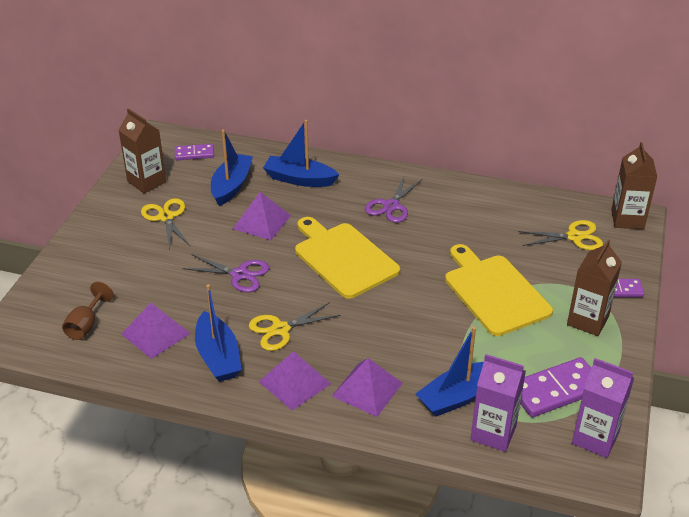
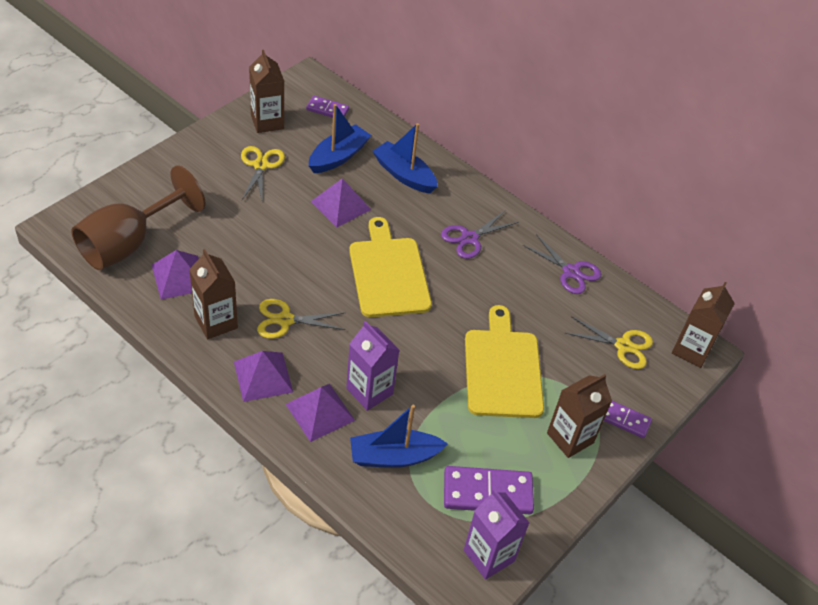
camera: 20 degrees right, 10 degrees up
(86, 325) = (128, 243): brown goblet -> brown goblet, size x2.16
(218, 356) = (216, 322): blue boat -> brown carton
(239, 274) = (286, 250): purple scissors -> purple scissors (571, 272)
(493, 433) = (400, 506): purple carton -> purple carton (369, 391)

